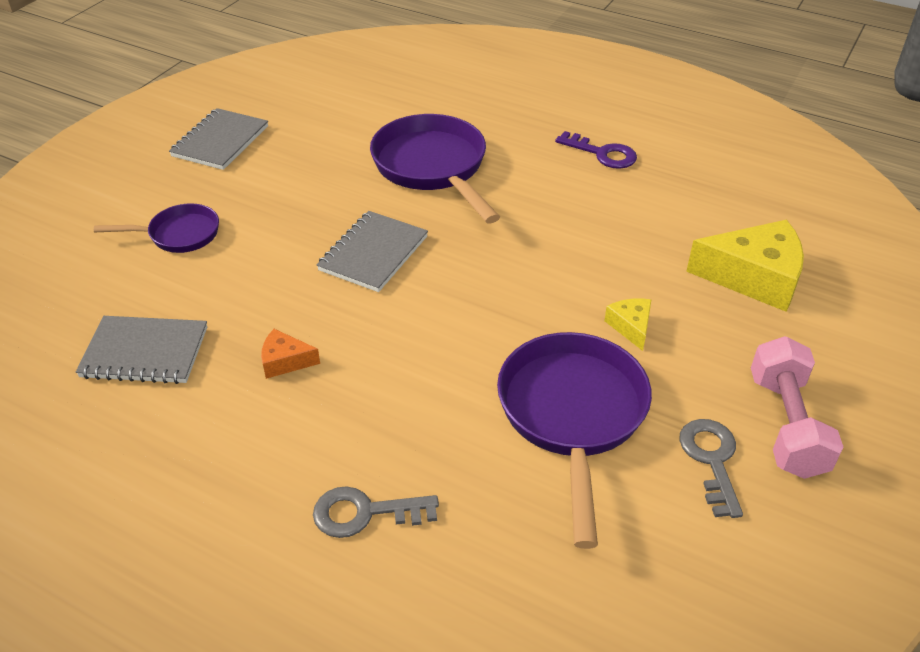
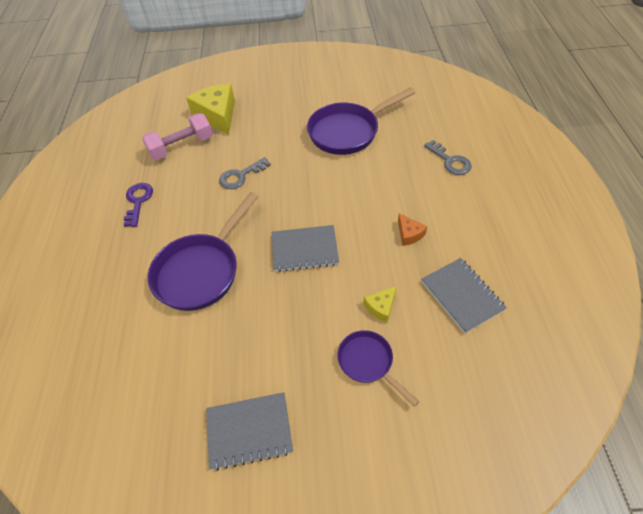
camera: 120 degrees left, 10 degrees up
(631, 326) = (281, 136): yellow cheese -> yellow cheese (381, 307)
(711, 460) = (335, 93): grey key -> grey key (240, 176)
(786, 425) = (301, 83): pink dumbbell -> pink dumbbell (182, 147)

